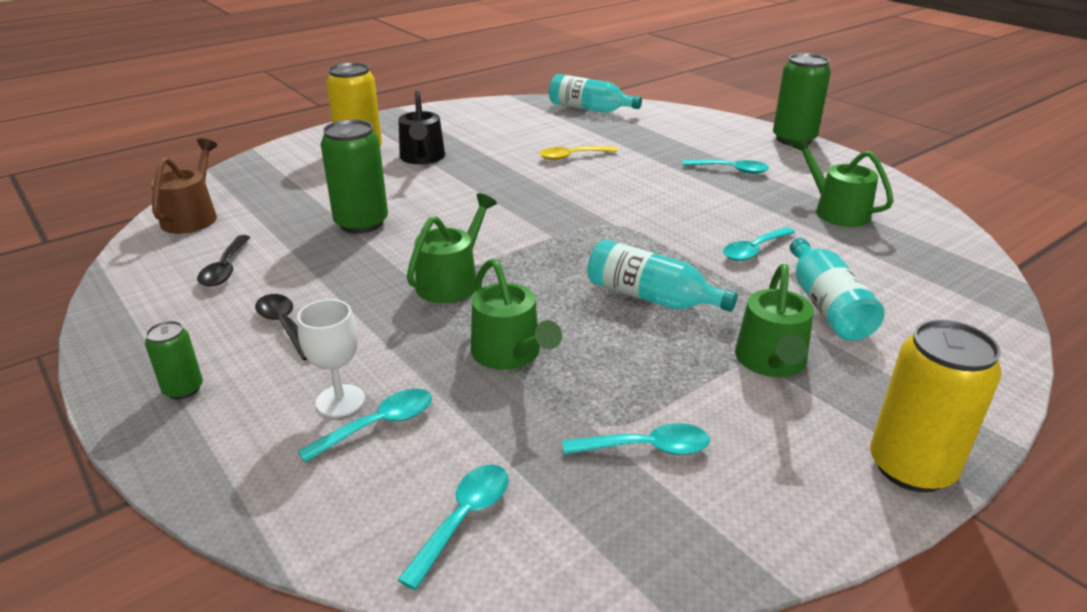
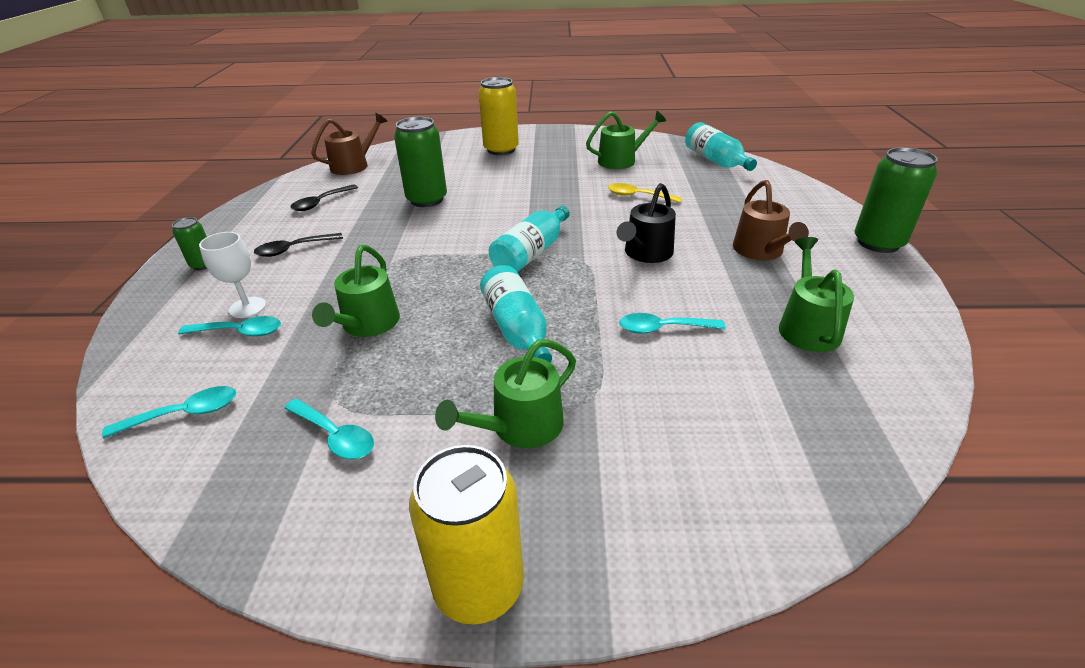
camera: 40 degrees right, 5 degrees up
(285, 326) = (293, 249): black spoon -> black spoon turned 120 degrees counterclockwise
(422, 157) = (531, 165): black watering can -> black watering can (646, 253)
(451, 282) = (413, 259): green watering can -> green watering can (621, 160)
(731, 170) = (760, 251): turquoise spoon -> brown watering can
(826, 306) = (646, 407): turquoise bottle -> turquoise bottle (531, 253)

